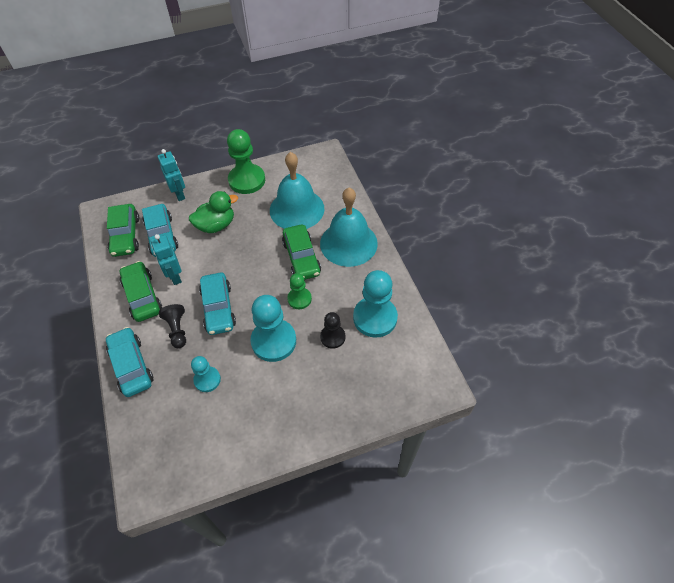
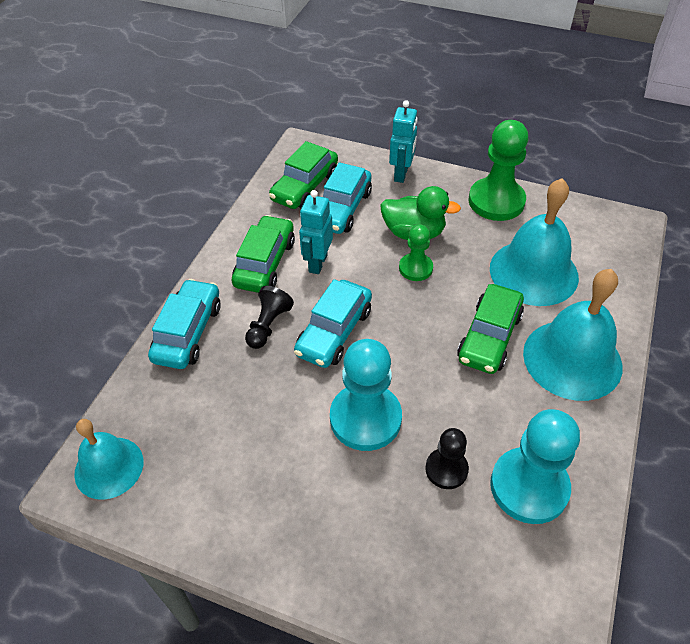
camera: 40 degrees right, 5 degrees down
(154, 469) = (109, 467): none -> turquoise bell
(207, 380) = (250, 407): turquoise pawn -> none
(299, 299) = (443, 388): green pawn -> green pawn (415, 268)

